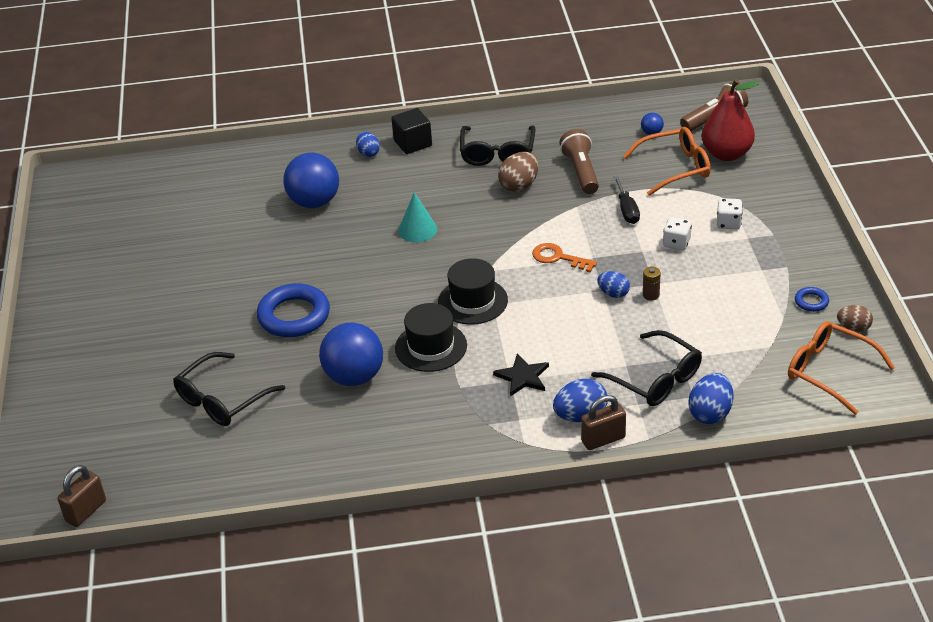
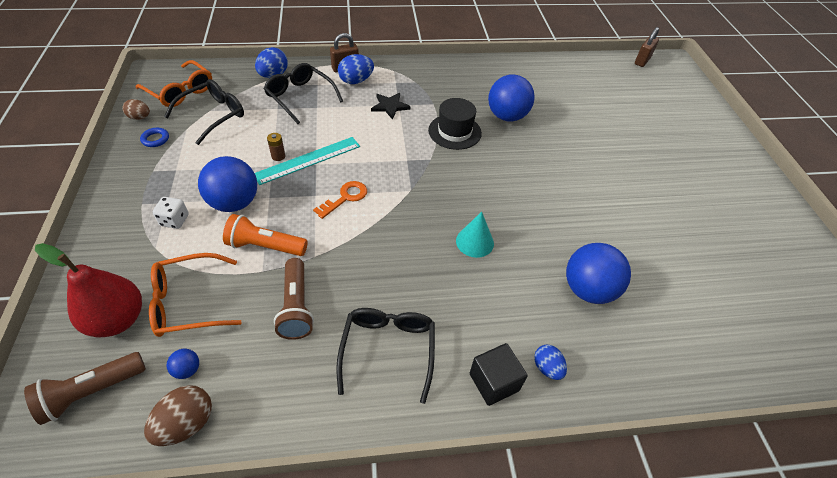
camera: 175 degrees right, 10 degrees up
(222, 399) = (593, 110): black glasses -> black glasses (213, 115)
(294, 316) = (565, 165): blue ring -> none
(472, 301) = (423, 164): black hat -> none
(519, 185) = (369, 292): brown egg -> brown egg (186, 423)
(558, 258) = (345, 198): orange key -> orange key turned 75 degrees counterclockwise
(613, 293) = (308, 160): blue egg -> turquoise ruler
(627, 210) = (265, 246): black screwdriver -> orange flashlight
(676, 243) = (234, 203): white dice -> blue ball

